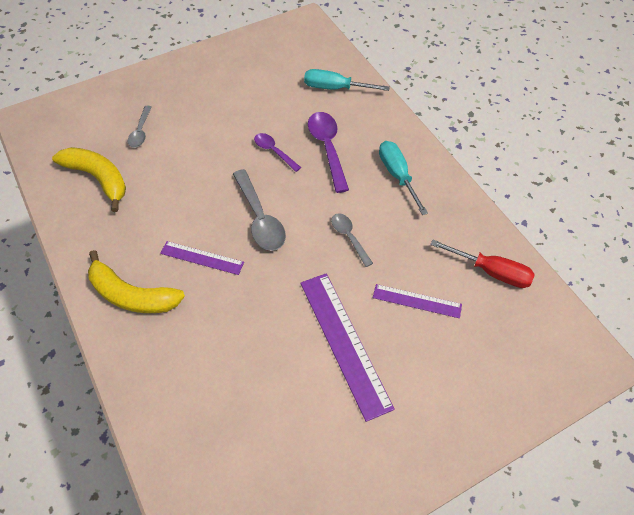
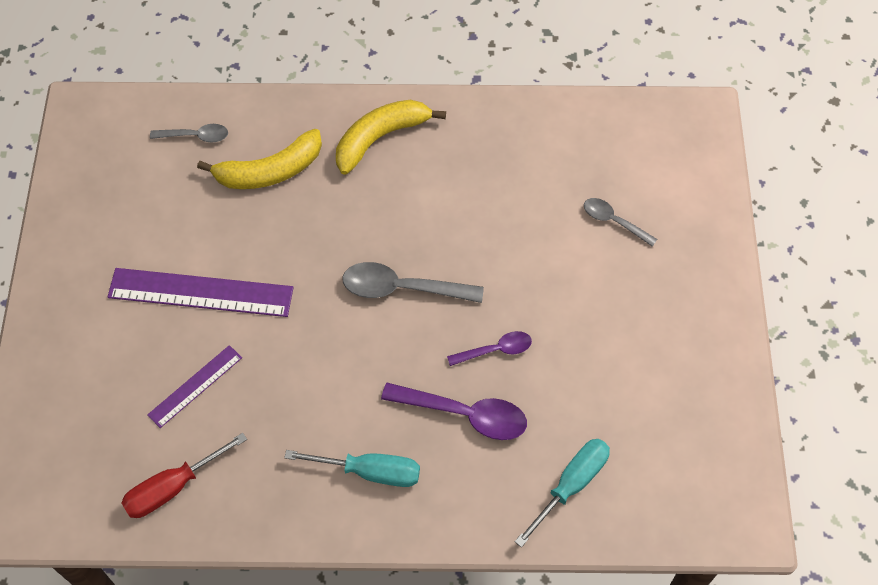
camera: 120 degrees right, 5 degrees up
(98, 179) = (559, 156): yellow banana -> yellow banana (270, 171)
(202, 258) = (385, 212): purple ruler -> none
(349, 237) = (317, 365): grey spoon -> grey spoon (196, 136)

